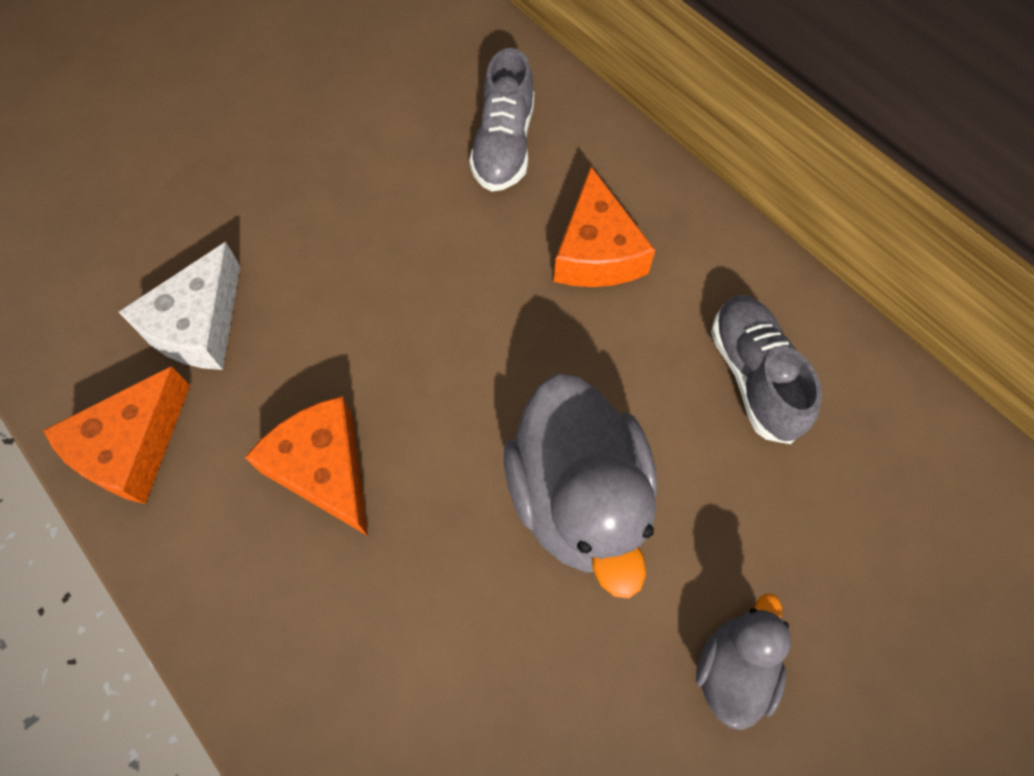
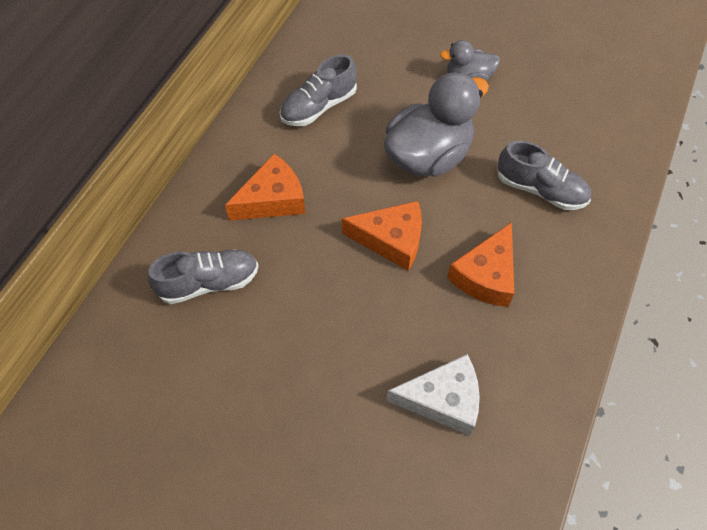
camera: 115 degrees left, 5 degrees down
(132, 447) = (539, 387): orange cheese -> orange cheese (391, 240)
(421, 650) = (540, 190): none -> grey shoe

